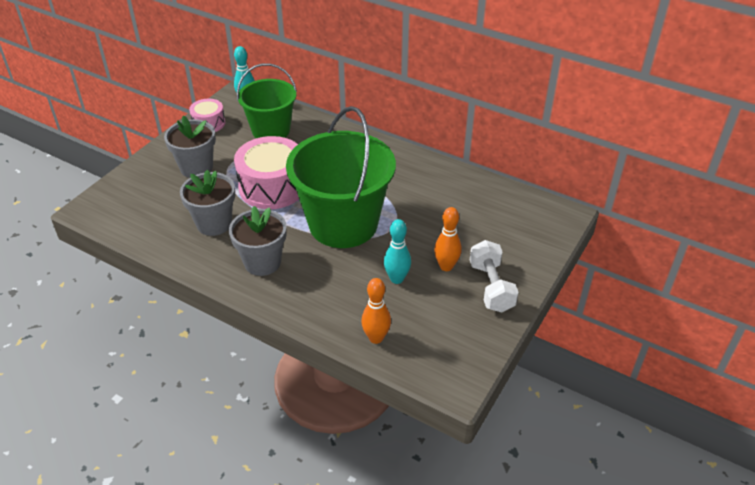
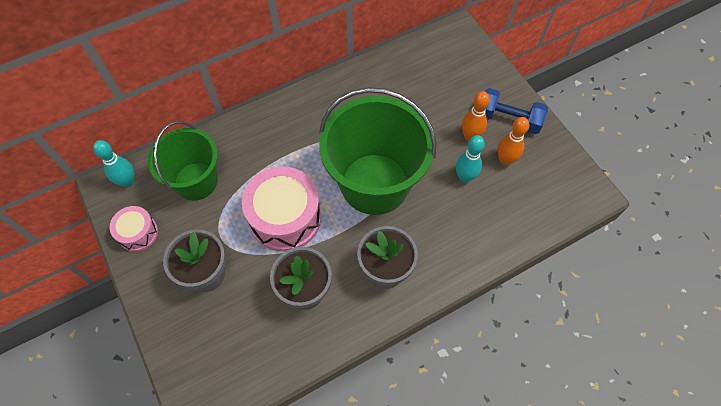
camera: 60 degrees left, 20 degrees up
(376, 338) = (521, 224): orange bowling pin -> orange bowling pin (505, 160)
(491, 287) = (508, 119): white dumbbell -> blue dumbbell

